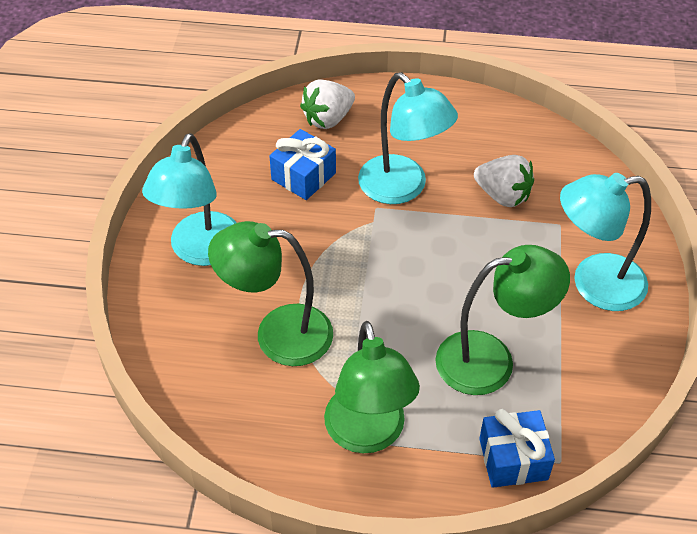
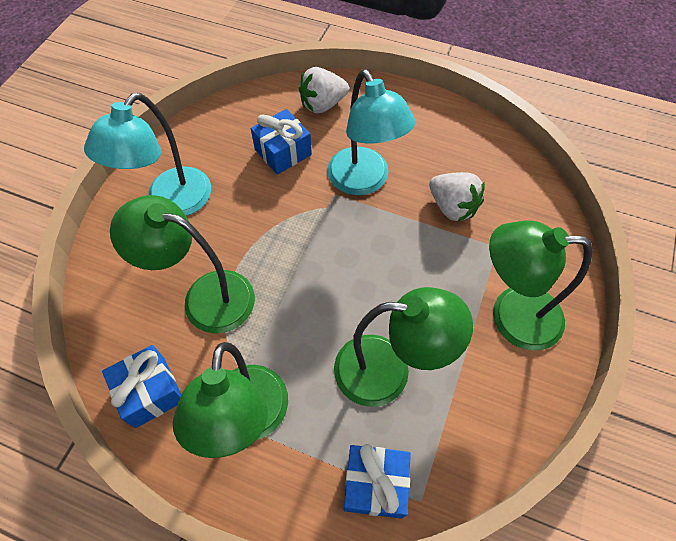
camera: 15 degrees right, 10 degrees up
(257, 433) = (150, 392): none -> blue gift
(594, 284) = (511, 316): turquoise lamp -> green lamp

